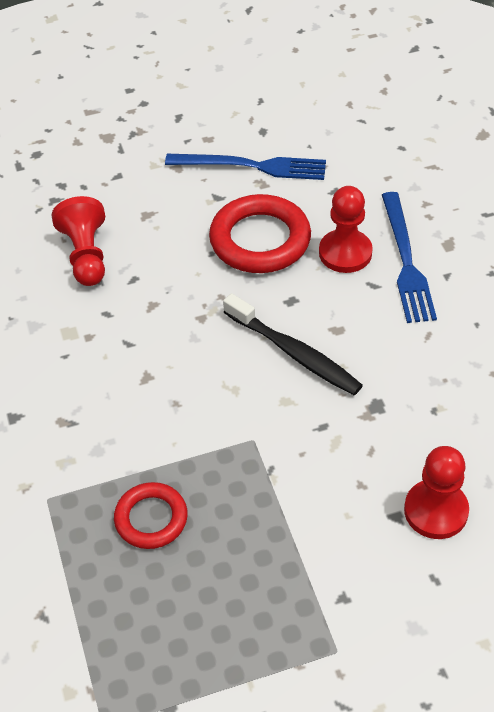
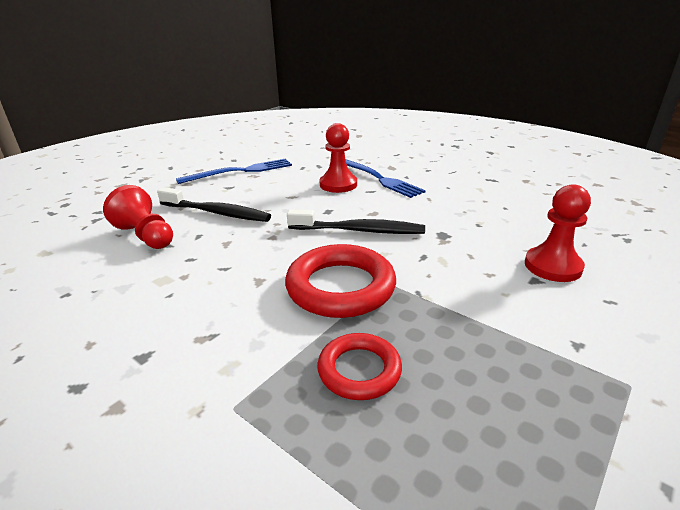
camera: 35 degrees left, 20 degrees down
(173, 246) = (217, 213): none -> black toothbrush
(260, 240) = (277, 194): red ring -> red ring (340, 287)

